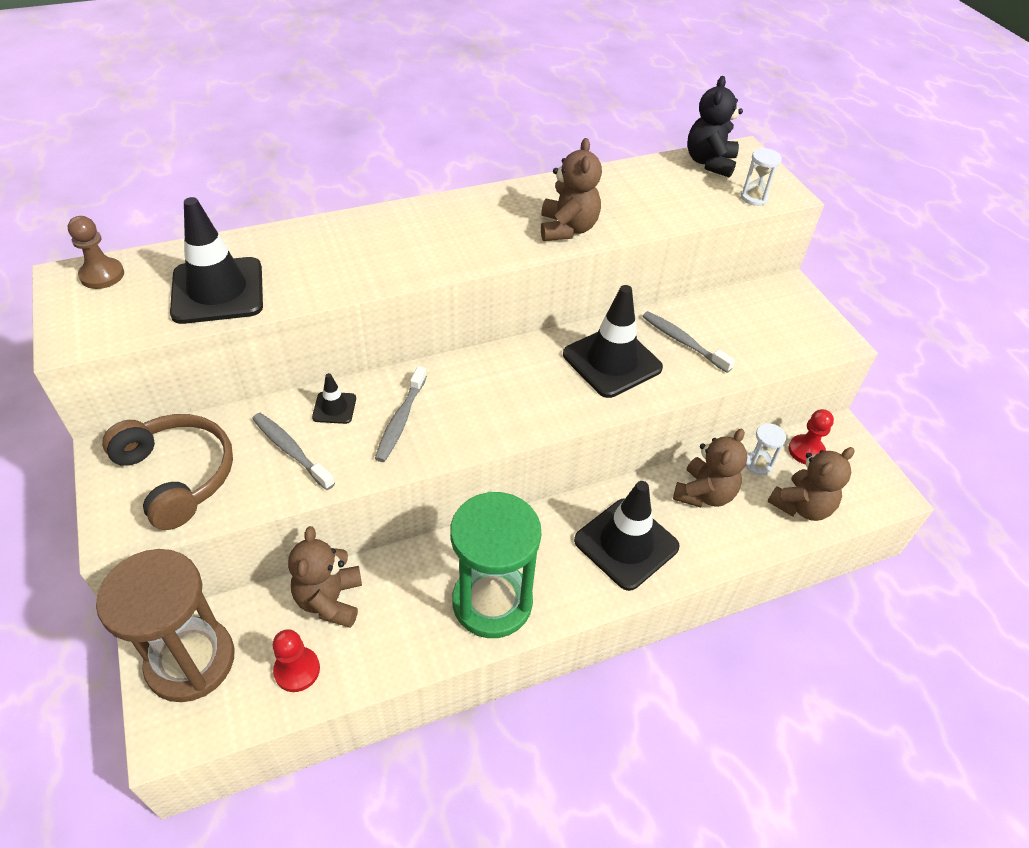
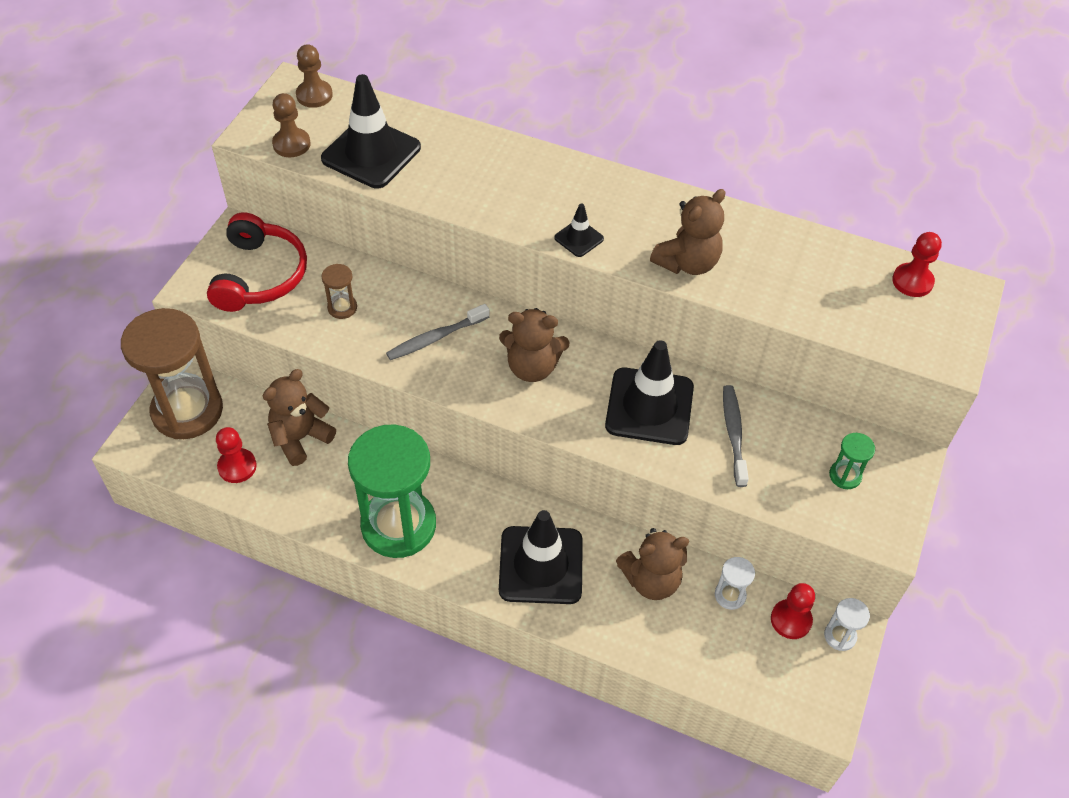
camera: 45 degrees right, 5 degrees up
(126, 325) = (291, 144): none -> brown pawn
(178, 475) = (260, 275): brown headphones -> red headphones
(291, 450) = (342, 308): grey toothbrush -> brown hourglass
(334, 408) = (401, 296): black traffic cone -> black traffic cone (579, 238)
(709, 163) = (912, 281): black teddy bear -> red pawn
(754, 197) = (908, 342): white hourglass -> white hourglass (840, 636)
(773, 321) = (845, 476): none -> green hourglass
(801, 506) = (724, 657): brown teddy bear -> brown teddy bear (532, 367)

